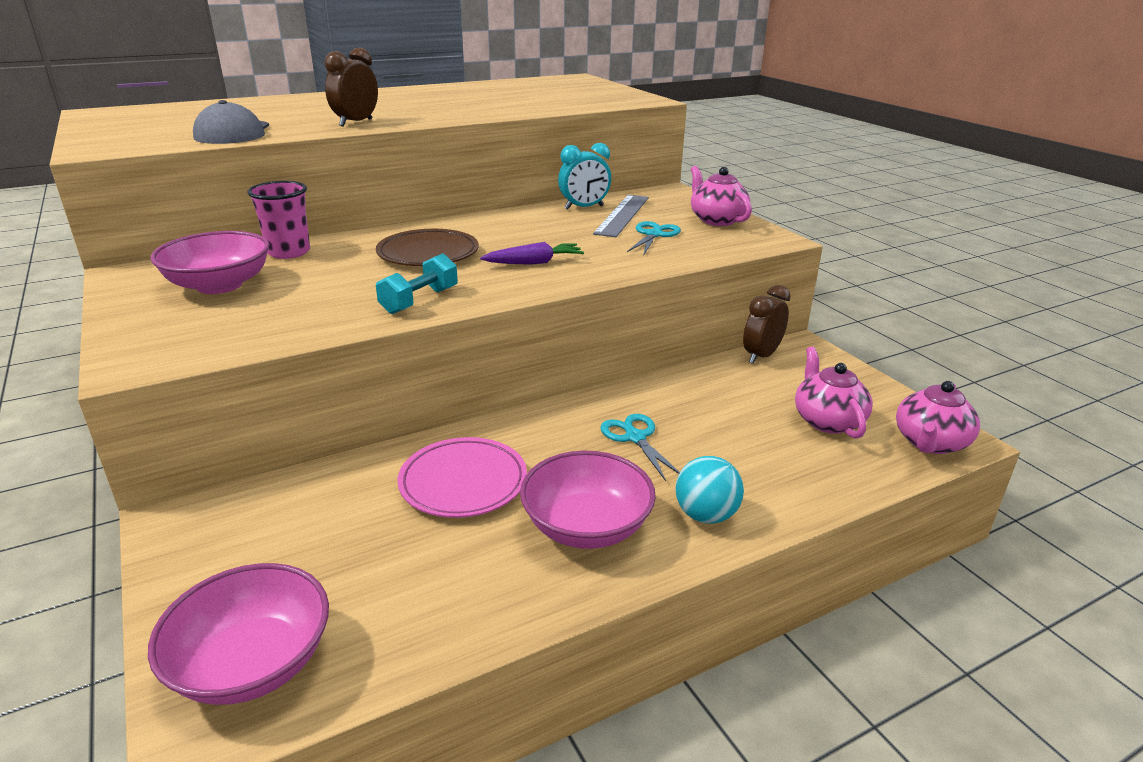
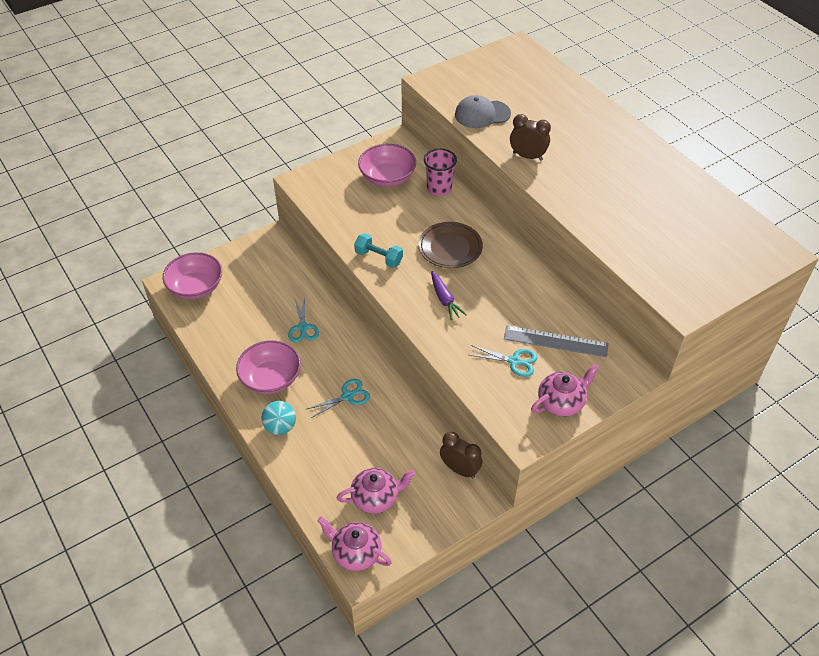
camera: 85 degrees right, 20 degrees up
(463, 482) = (303, 327): pink plate -> turquoise scissors
(584, 207) = (567, 317): turquoise clock -> none

